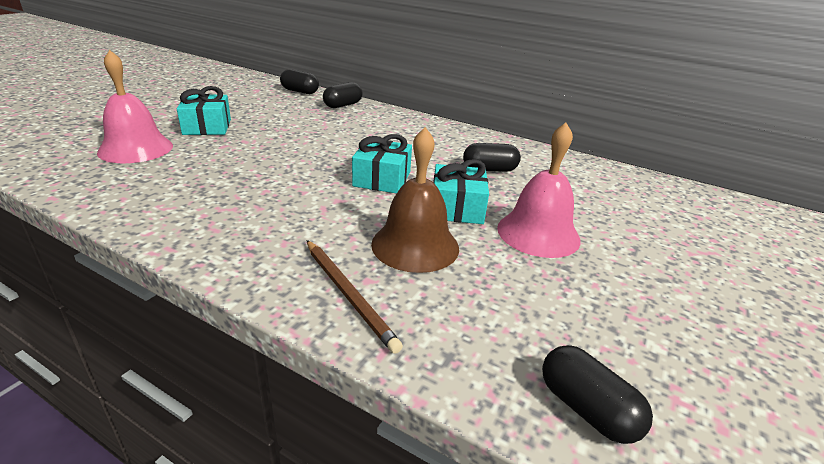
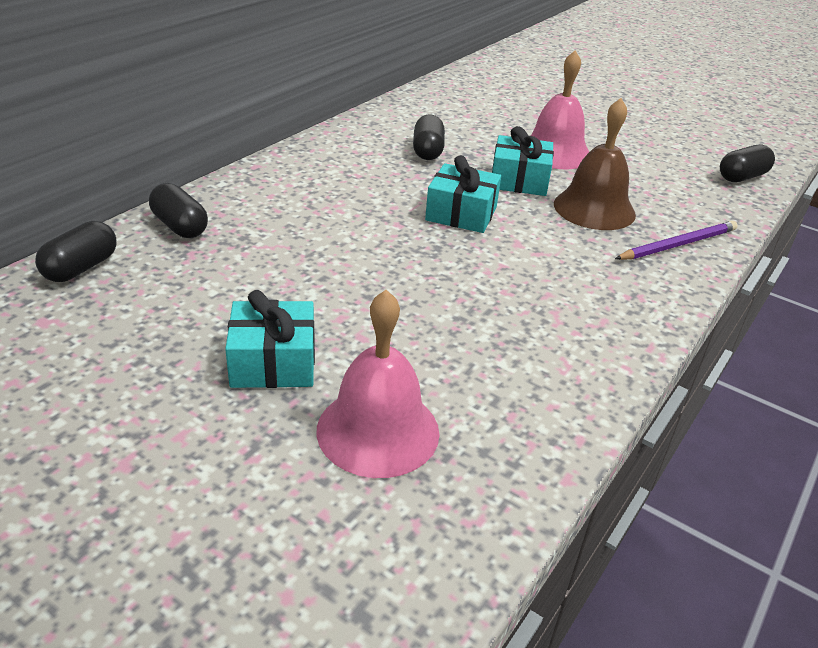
camera: 85 degrees left, 5 degrees up
(348, 295) = (678, 244): brown pencil -> purple pencil

